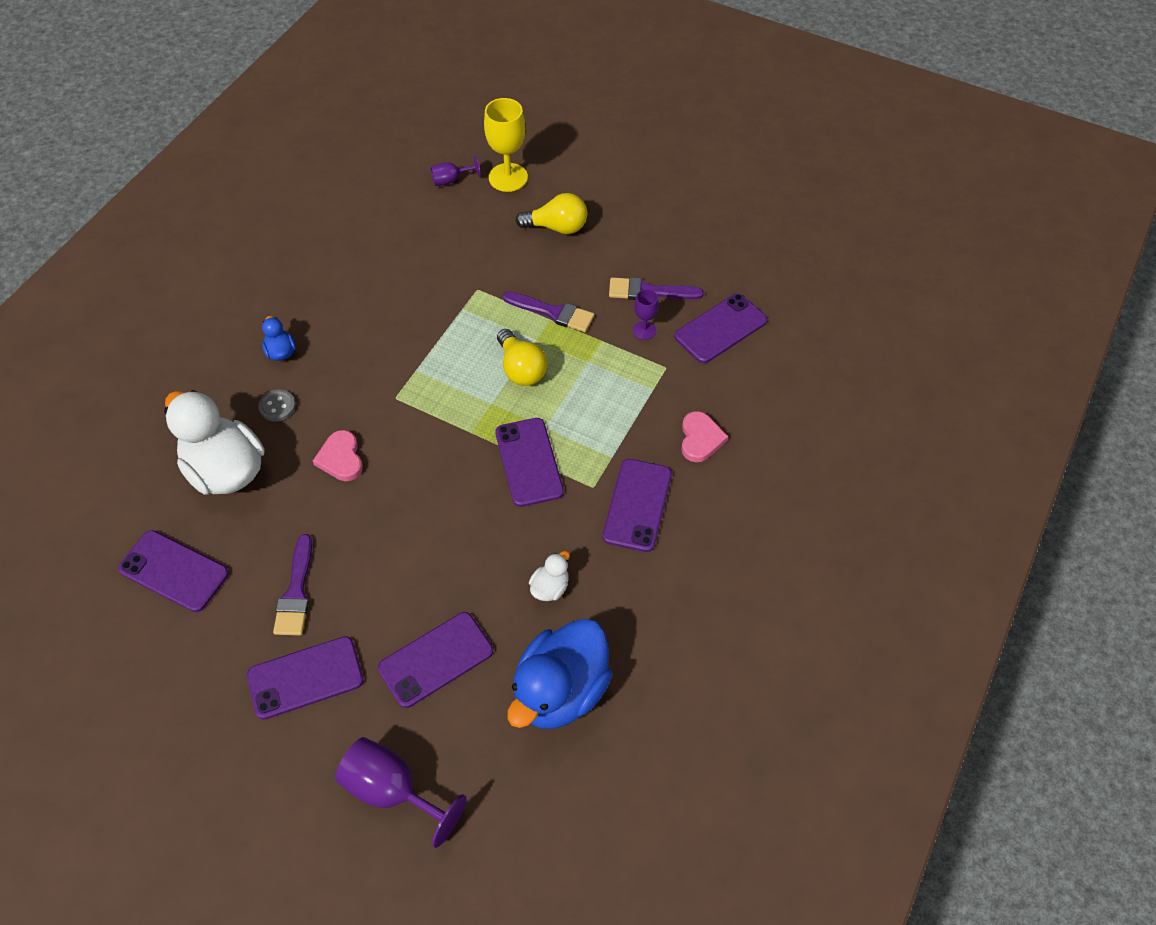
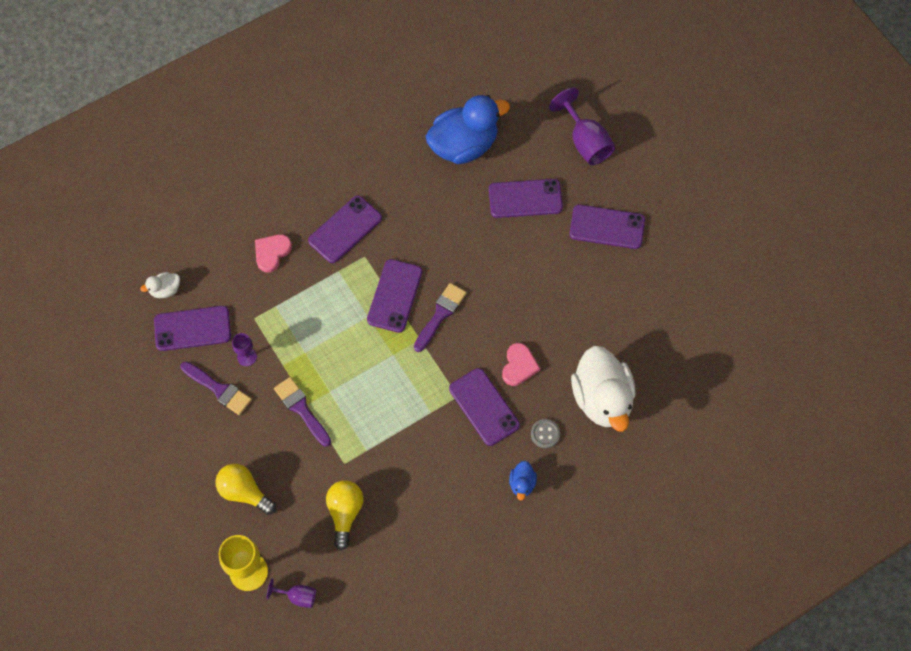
camera: 150 degrees left, 10 degrees up
(174, 571) = (663, 339): purple phone -> purple phone (484, 407)
(296, 592) = (590, 284): purple brush -> purple brush (440, 314)
(521, 369) = (355, 372): yellow light bulb -> yellow light bulb (345, 513)
(550, 587) = (433, 206): white duck -> white duck (165, 290)

